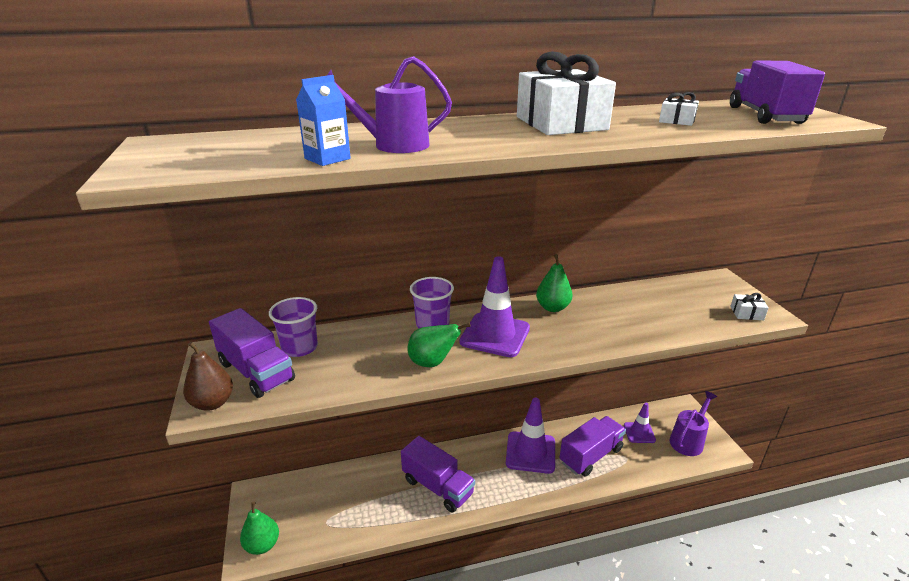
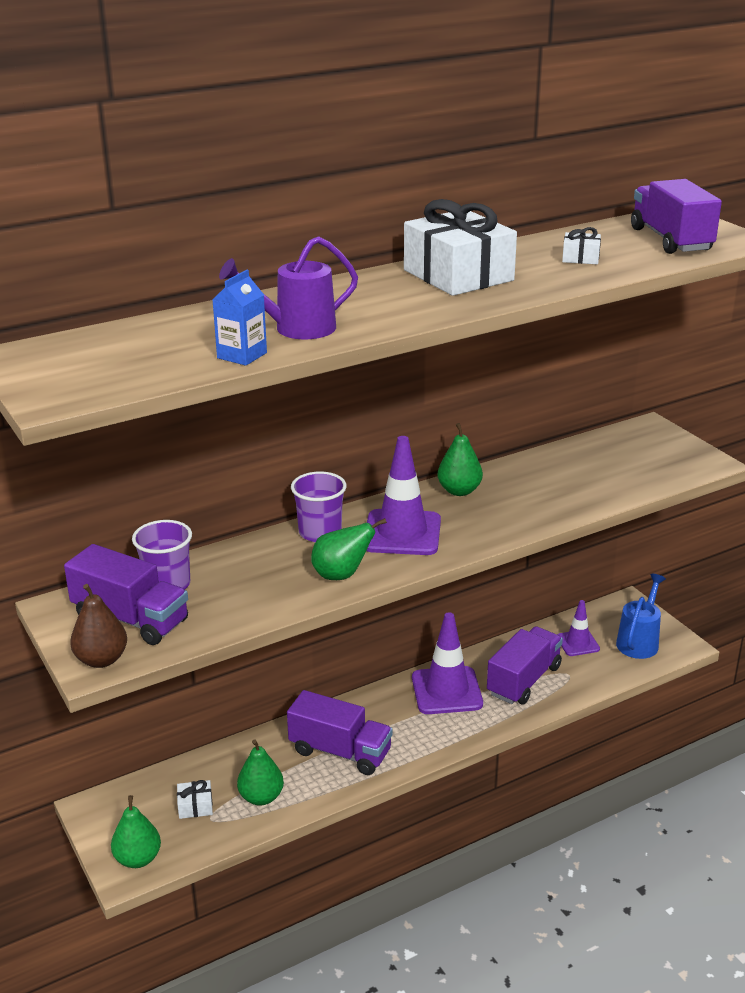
camera: 15 degrees left, 0 degrees up
(368, 512) = (261, 797): none -> green pear
(688, 440) = (639, 641): purple watering can -> blue watering can
(746, 313) = (684, 464): white gift -> white gift (195, 806)

